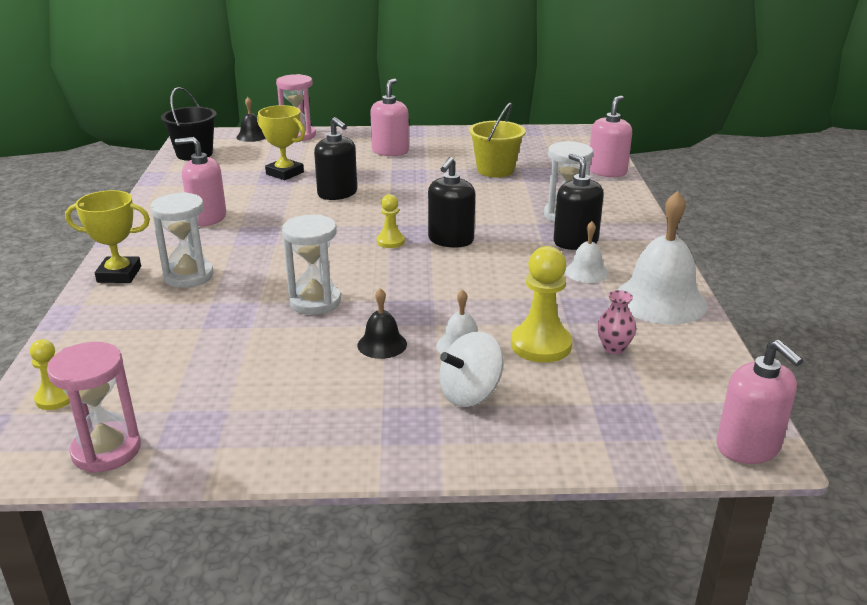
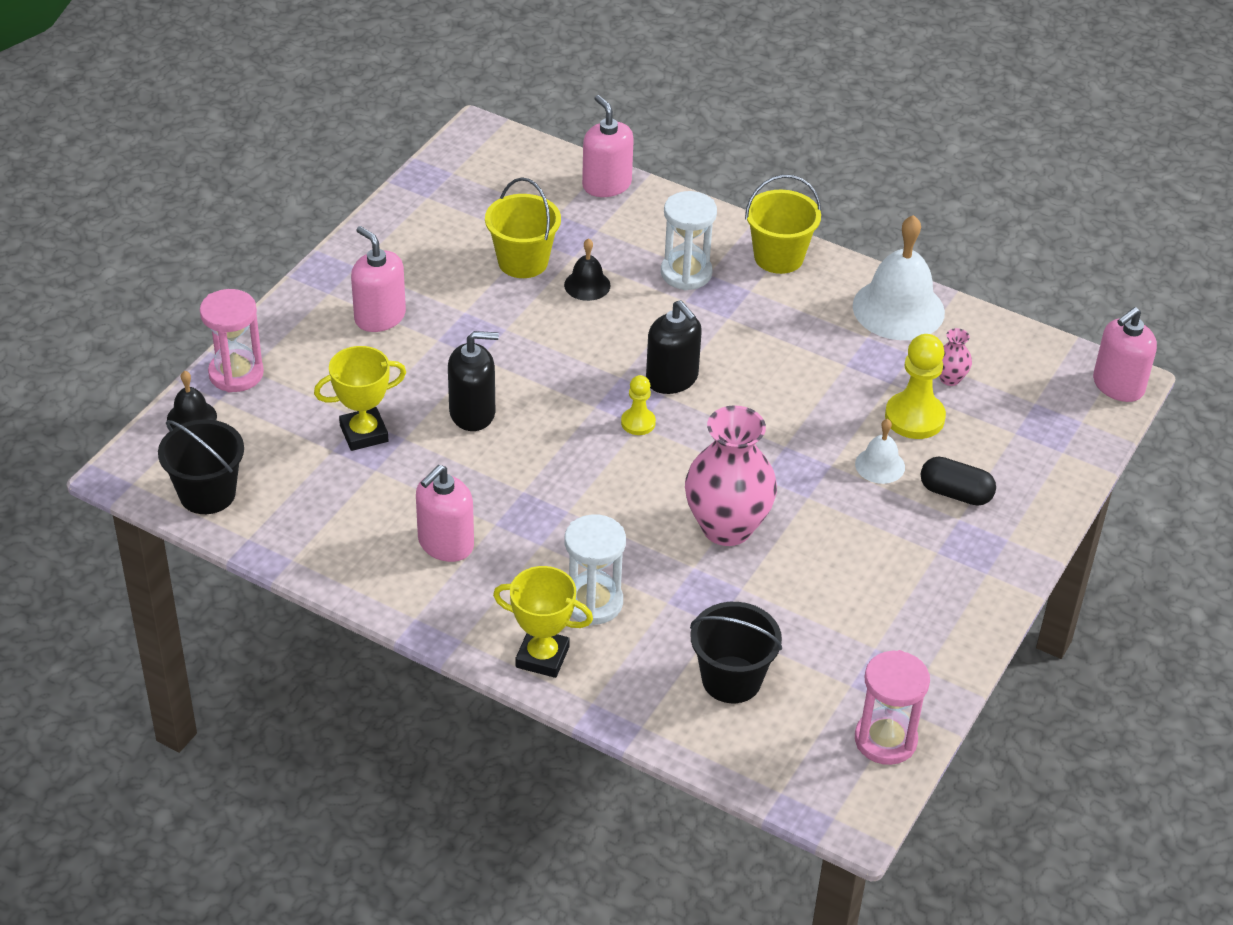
camera: 60 degrees left, 15 degrees up
(55, 398) = (775, 758): yellow pawn -> none
(119, 274) = (542, 657): yellow trophy -> yellow trophy turned 75 degrees clockwise
(140, 351) = (731, 680): none -> black bucket
(315, 302) = (727, 527): white hourglass -> pink vase
(382, 344) = (841, 513): black bell -> black bell (587, 285)
(470, 394) = (955, 493): white spinning top -> black capsule
(575, 242) = (749, 298): black soap dispenser -> none
(586, 272) = (814, 324): white bell -> none
(636, 240) = (778, 257): none -> yellow bucket
(748, 447) = (1118, 386): pink soap dispenser -> pink soap dispenser turned 135 degrees clockwise

